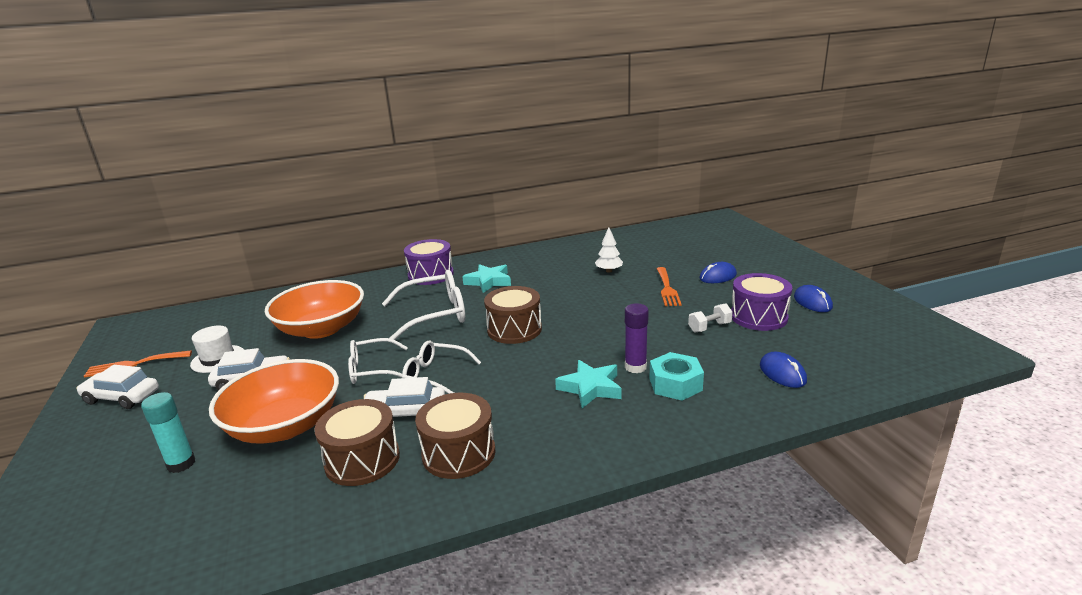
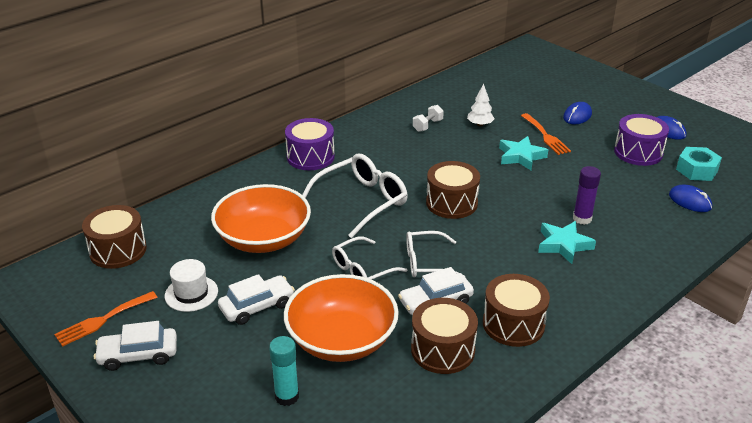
camera: 25 degrees left, 10 degrees up
(209, 317) = (118, 250): none -> brown drum
(488, 281) = (378, 155): turquoise star -> turquoise star (521, 156)
(675, 384) = (623, 227): turquoise nut -> turquoise nut (697, 170)
(709, 327) = (609, 169): white dumbbell -> white dumbbell (427, 125)

